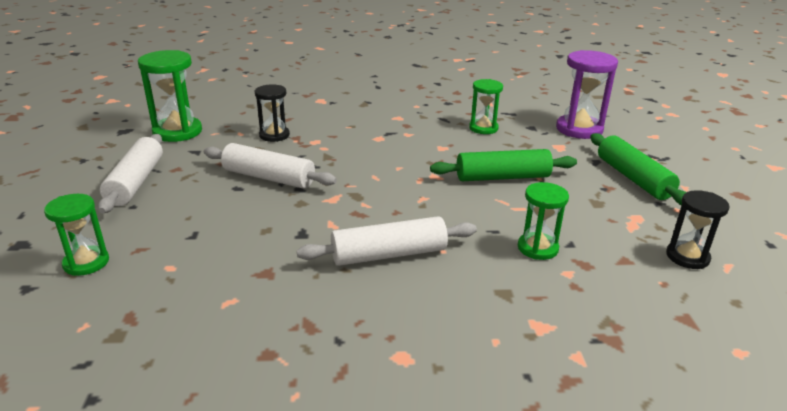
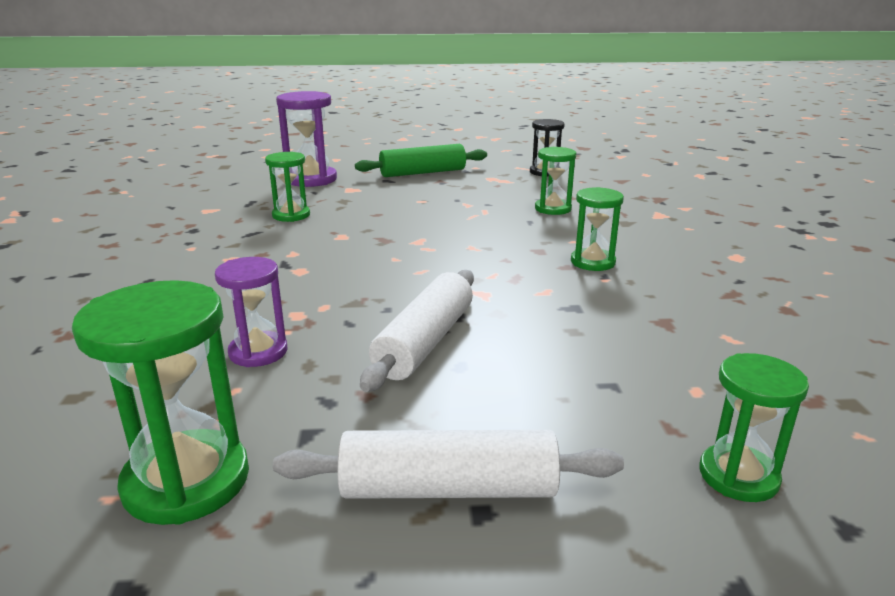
camera: 90 degrees left, 5 degrees down
(274, 135) = (258, 352): black hourglass -> purple hourglass
(389, 254) = (592, 262): white rolling pin -> green hourglass
(502, 177) = (421, 213): green rolling pin -> none

